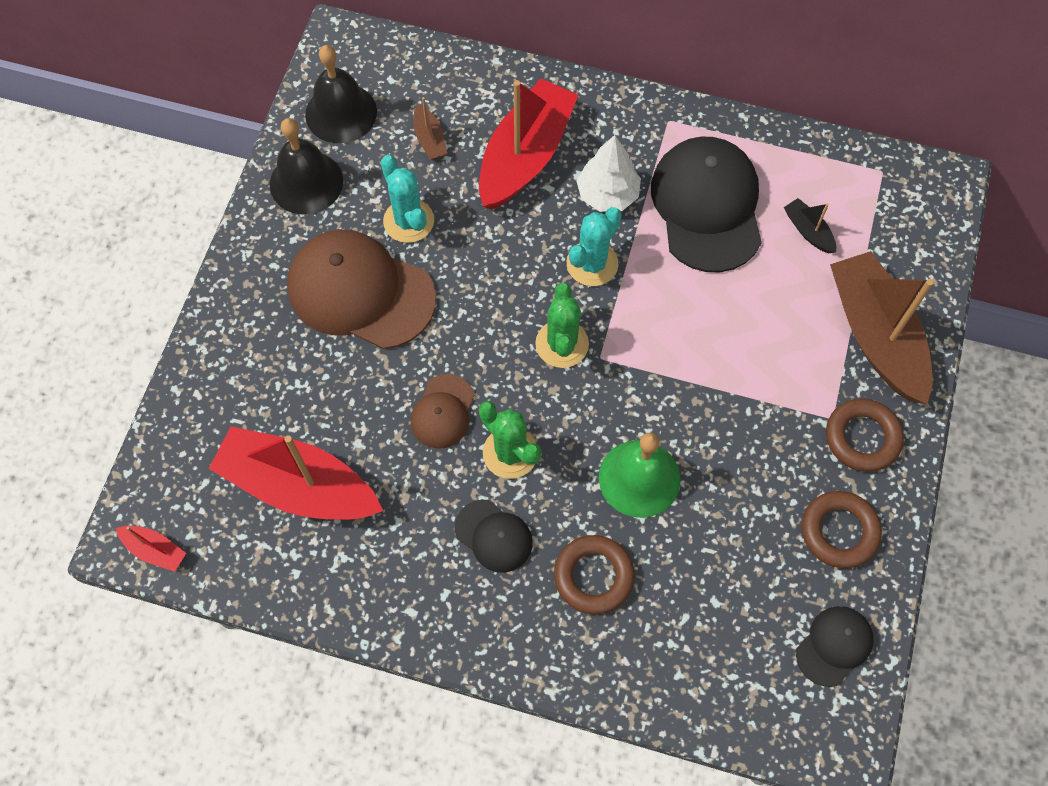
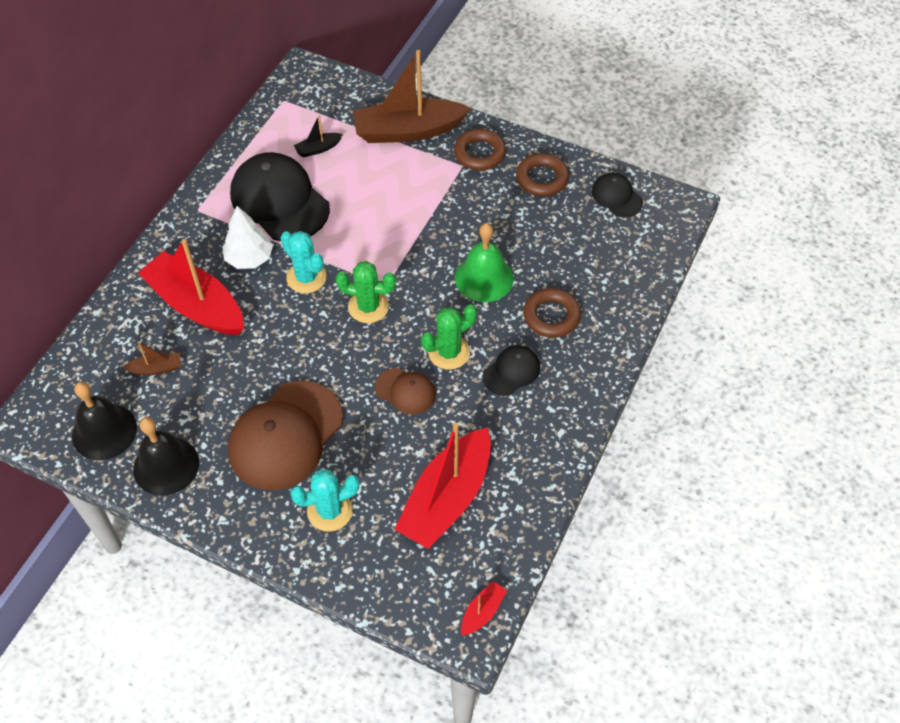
camera: 80 degrees left, 10 degrees down
(408, 221) = (230, 393): turquoise cactus -> turquoise cactus (330, 511)
(707, 206) = (279, 201): black cap -> black cap turned 45 degrees clockwise

